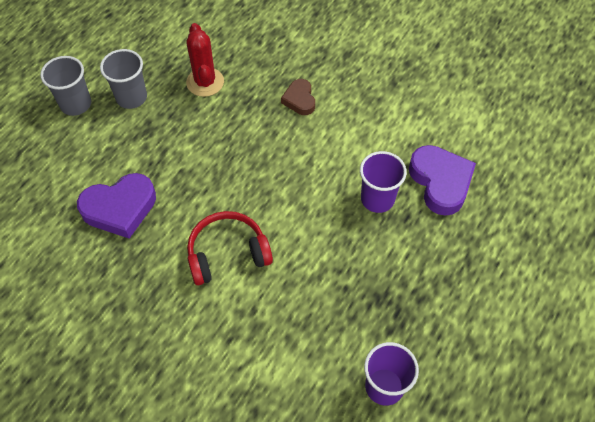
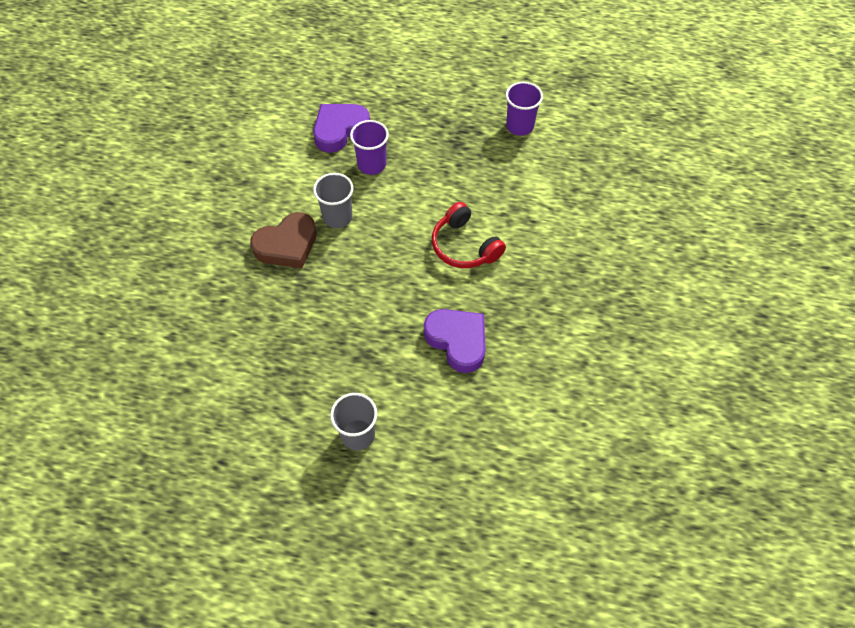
camera: 110 degrees left, 0 degrees up
(131, 97) = (331, 386): grey cup -> grey cup (337, 217)
(205, 82) = (290, 328): red cactus -> none
(299, 100) = (287, 245): brown heart -> brown heart, size x1.74

